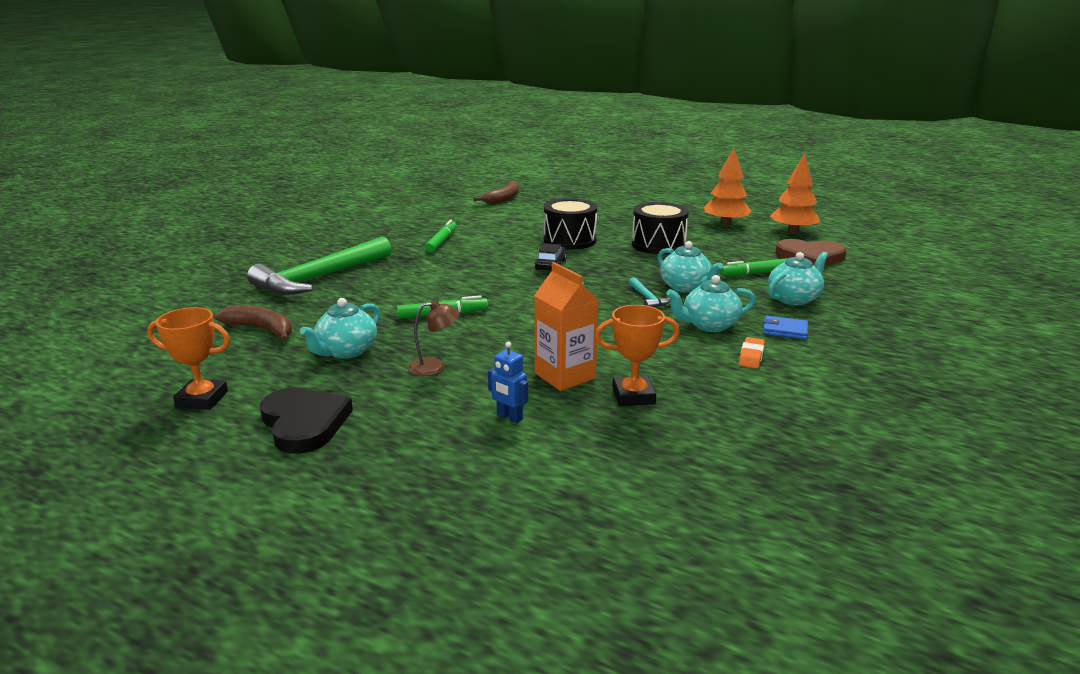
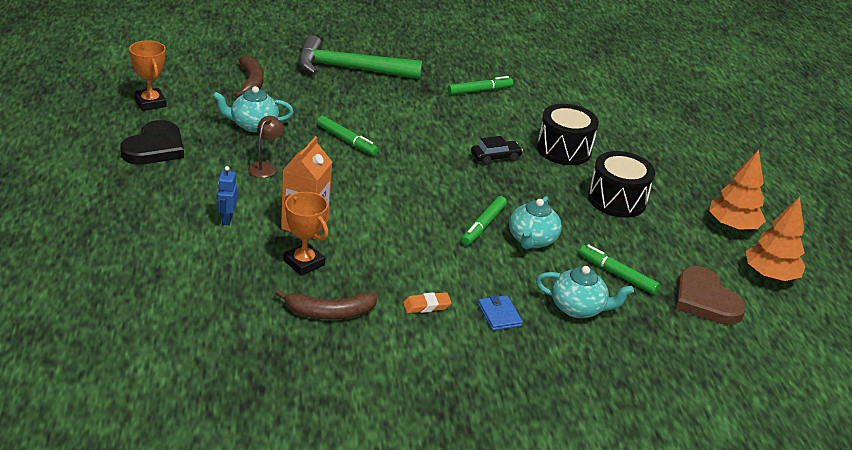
camera: 50 degrees right, 10 degrees up
(435, 367) = (265, 167): brown lamp -> brown lamp turned 120 degrees counterclockwise
(503, 198) = (621, 83): brown banana -> brown banana (329, 313)
(647, 298) = (483, 225): turquoise hammer -> green marker
(709, 325) = (464, 271): turquoise teapot -> none

